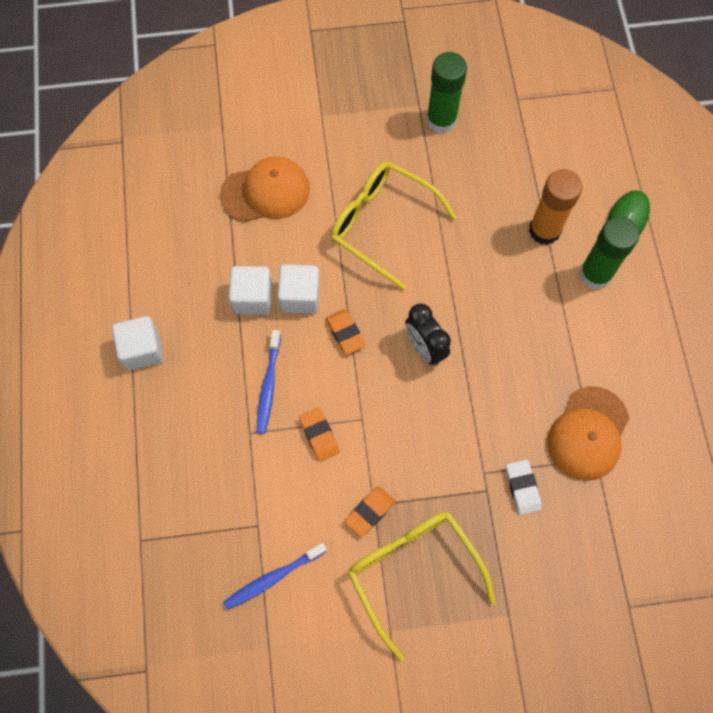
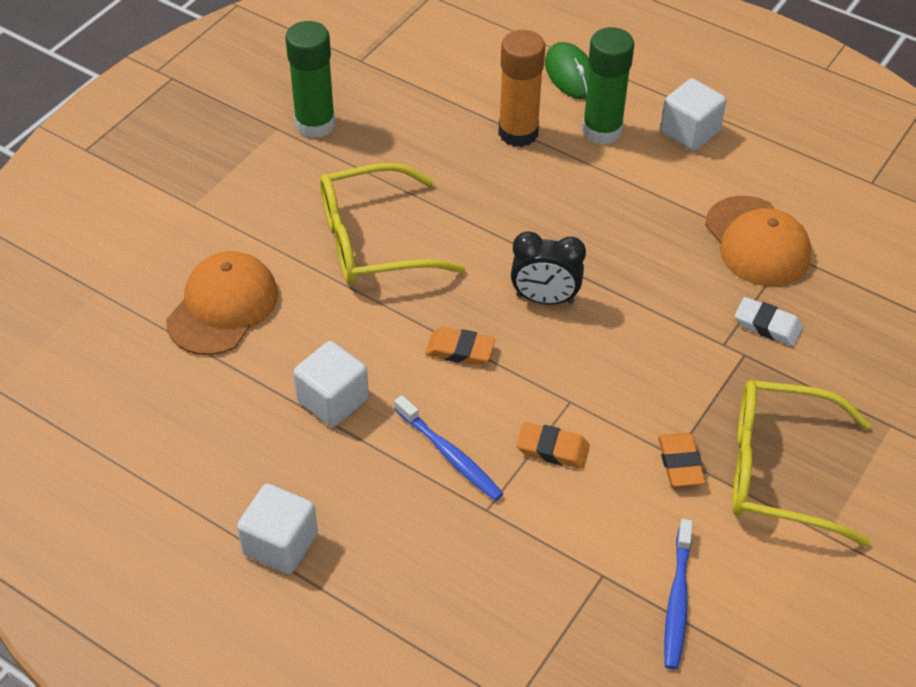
camera: 50 degrees left, 20 degrees down
(300, 296) = (377, 359): white cube -> white cube (689, 132)

